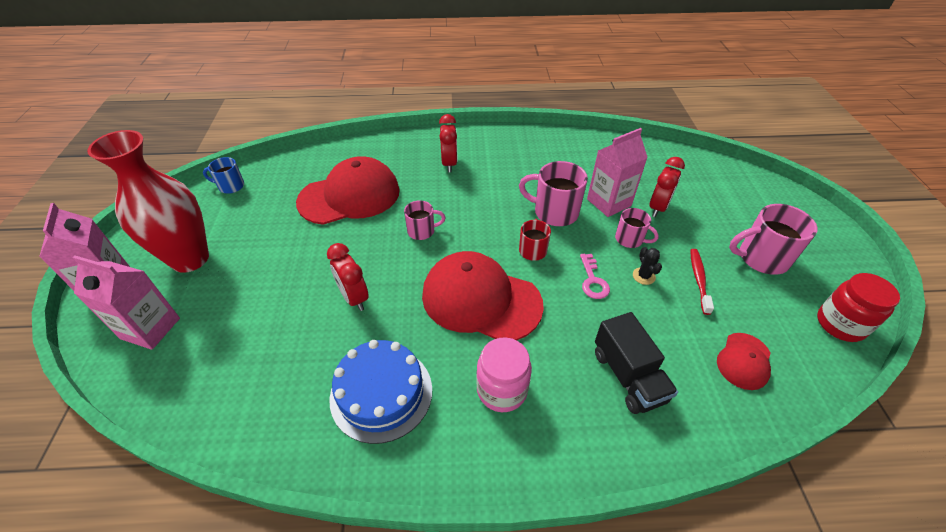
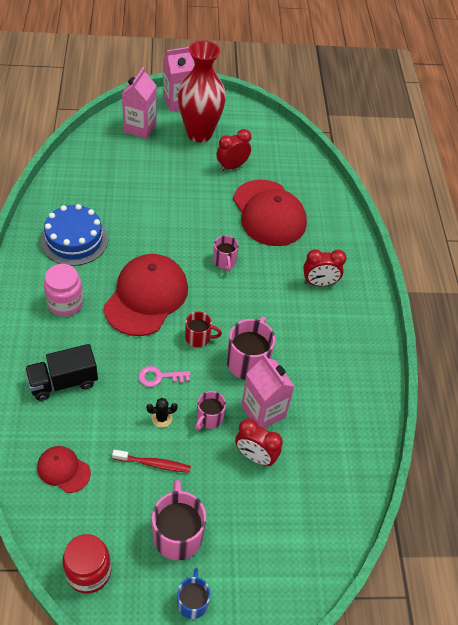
camera: 85 degrees right, 5 degrees up
(230, 186) = (280, 141): blue mug -> blue mug (192, 601)
(354, 297) = (155, 222): red clock -> red clock (232, 166)

